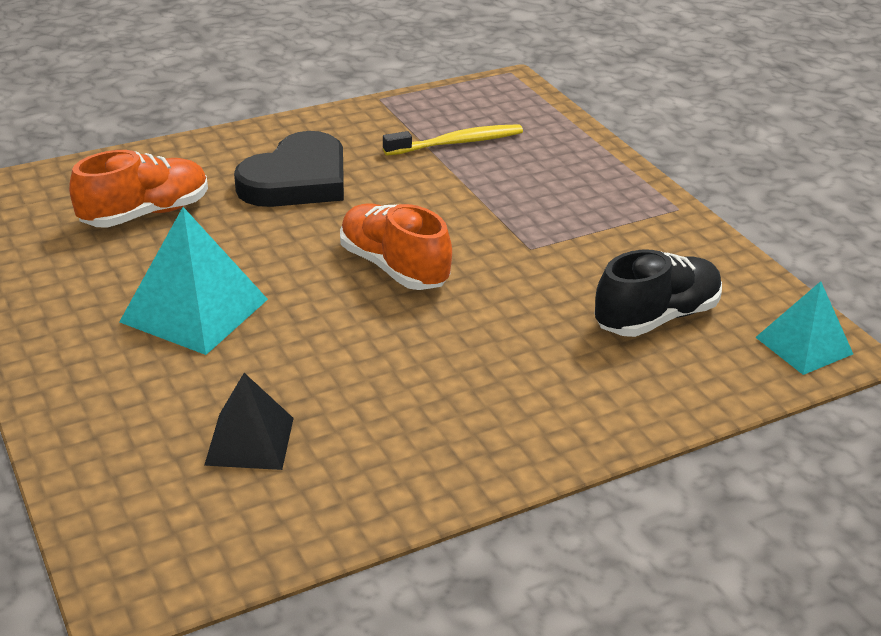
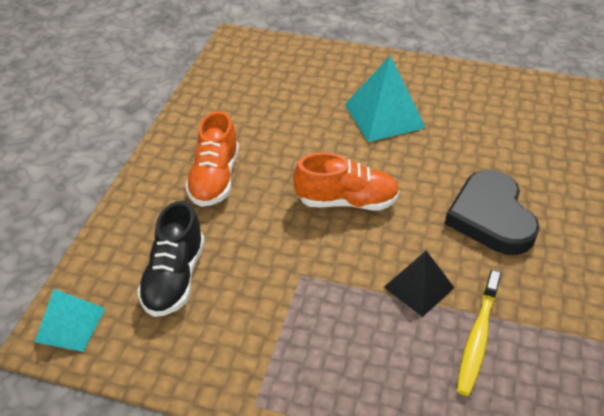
camera: 135 degrees right, 10 degrees up
(145, 214) = (501, 138): orange shoe -> orange shoe (215, 178)
(249, 441) = (272, 91): black pyramid -> black pyramid (419, 287)

